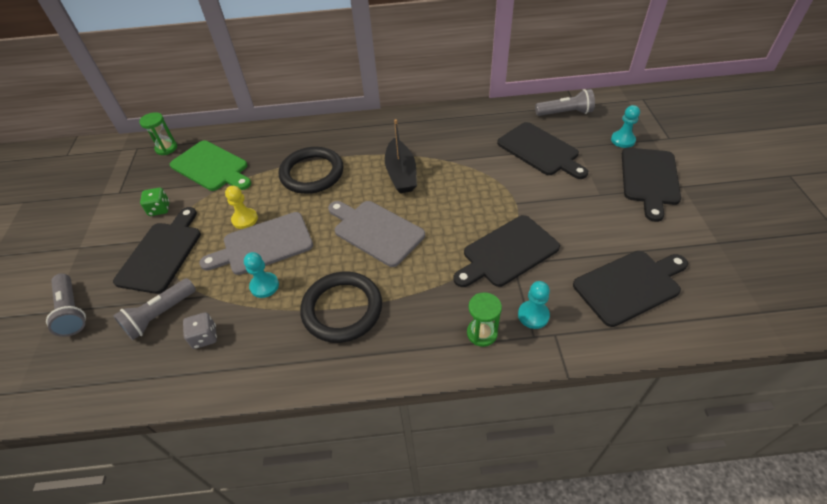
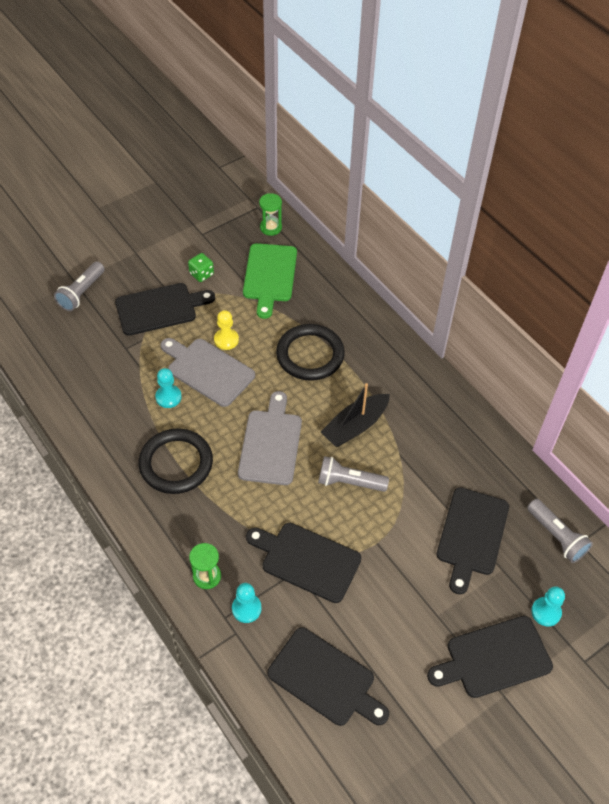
camera: 55 degrees right, 5 degrees up
(160, 315) = (106, 348): grey flashlight -> grey flashlight (349, 482)
(205, 337) = (104, 388): grey dice -> none

